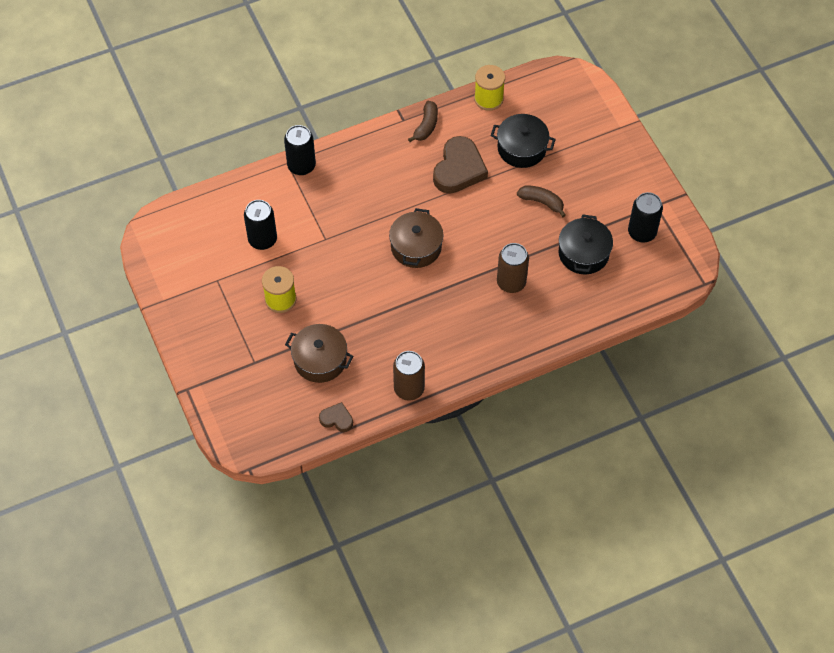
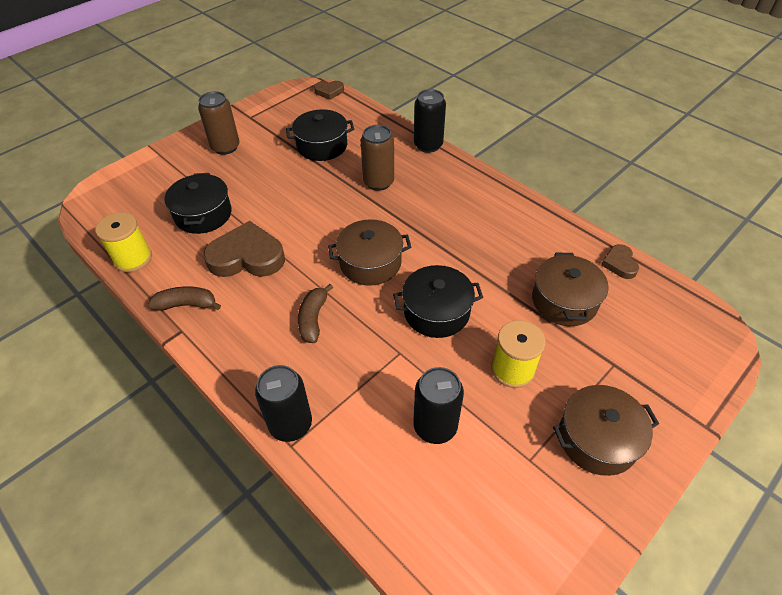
camera: 110 degrees left, 10 degrees down
(211, 322) = (597, 439): none -> brown pot
(349, 273) = (436, 312): none -> black pot
(409, 389) = (543, 220): brown can -> brown can (225, 147)
(542, 202) = (271, 184): brown banana -> brown banana (313, 319)
(642, 232) = (283, 119): black can -> black can (428, 145)
(678, 284) = (329, 92): none -> brown heart

